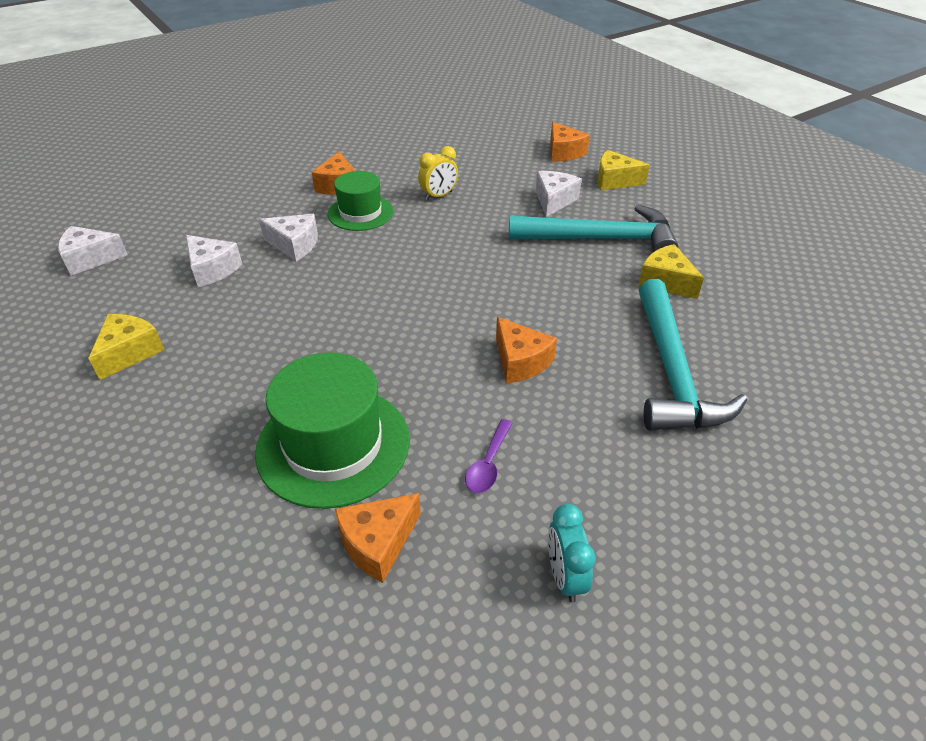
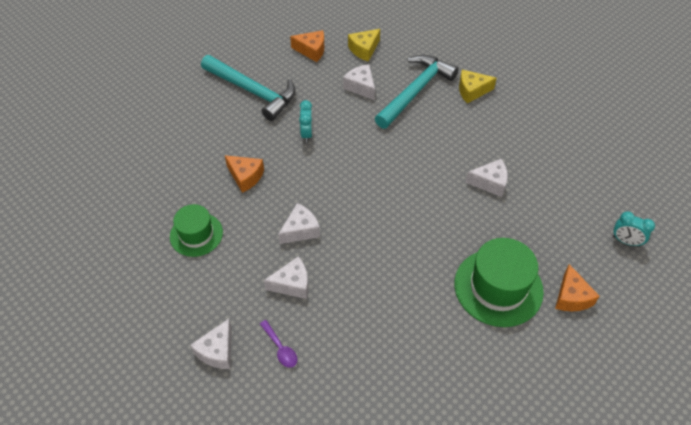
camera: 55 degrees left, 10 degrees up
(130, 352) = (351, 356): yellow cheese -> none
(360, 213) = (291, 181): green hat -> green hat (196, 234)
(439, 196) = (307, 134): yellow clock -> turquoise clock
(488, 464) = (550, 233): purple spoon -> purple spoon (280, 348)
(520, 361) = (490, 183): orange cheese -> white cheese
(672, 371) = (536, 132): turquoise hammer -> turquoise hammer (253, 91)

